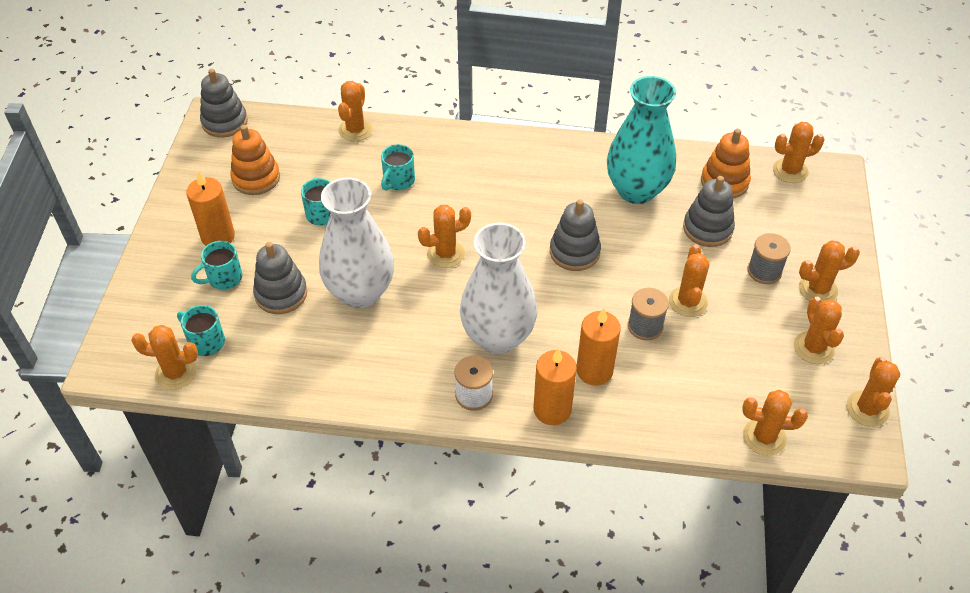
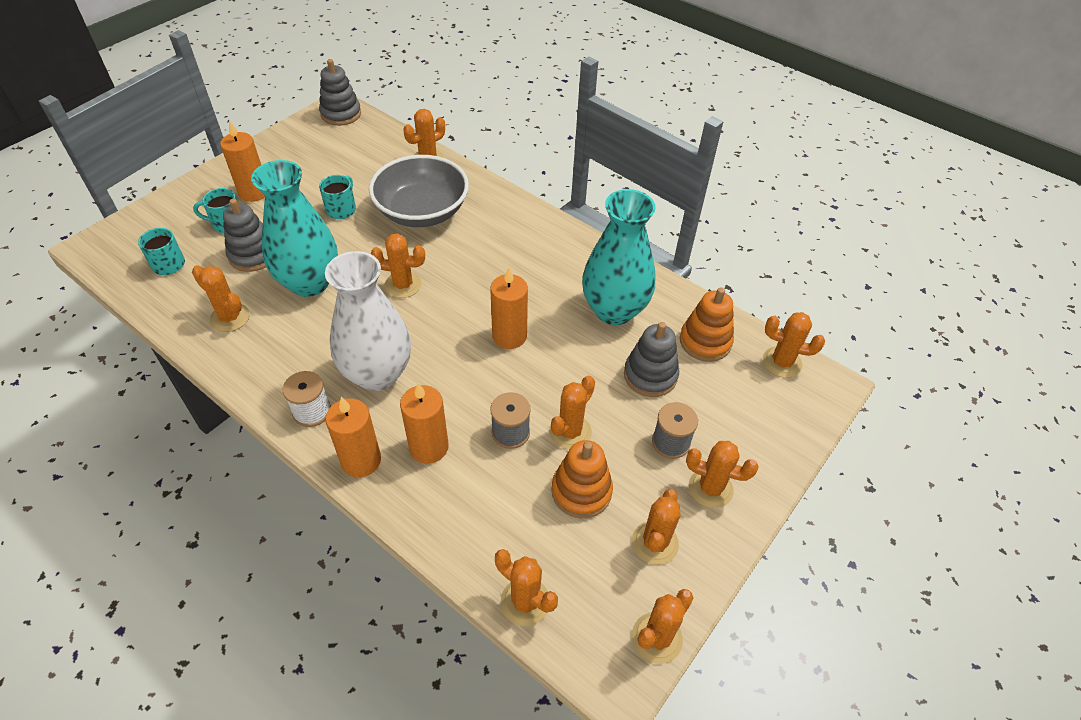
camera: 30 degrees right, 0 degrees up
(176, 373) = (126, 276): orange cactus -> orange cactus (230, 318)
(256, 178) = (322, 163): orange stacking toy -> orange stacking toy (581, 491)
(360, 292) = (309, 282): white vase -> turquoise vase
(398, 181) = (422, 211): turquoise mug -> grey bowl
(574, 252) = (509, 336): grey stacking toy -> orange candle

